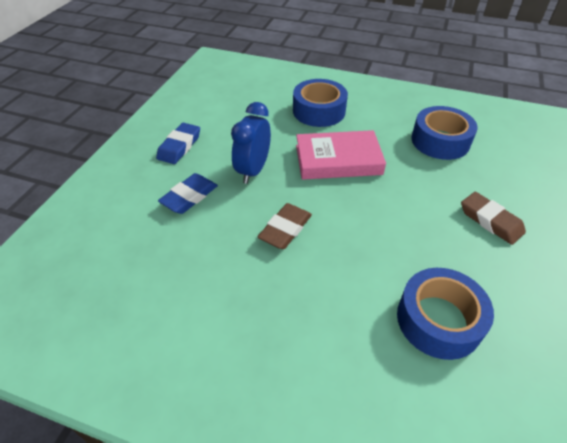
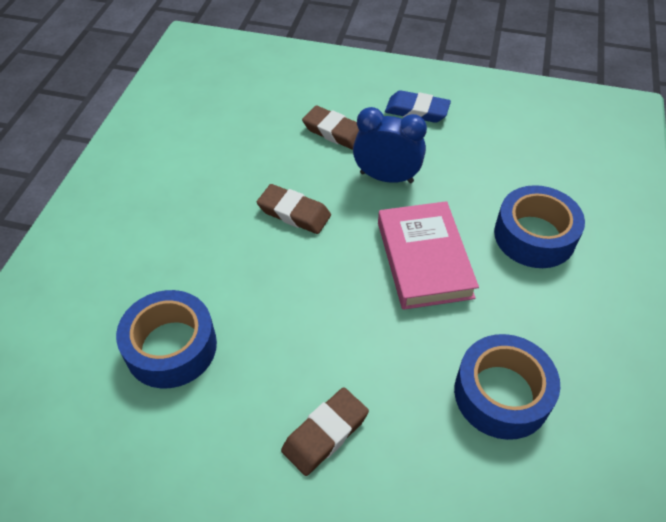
camera: 85 degrees right, 5 degrees up
(189, 197) = (335, 132): blue eraser -> brown eraser

